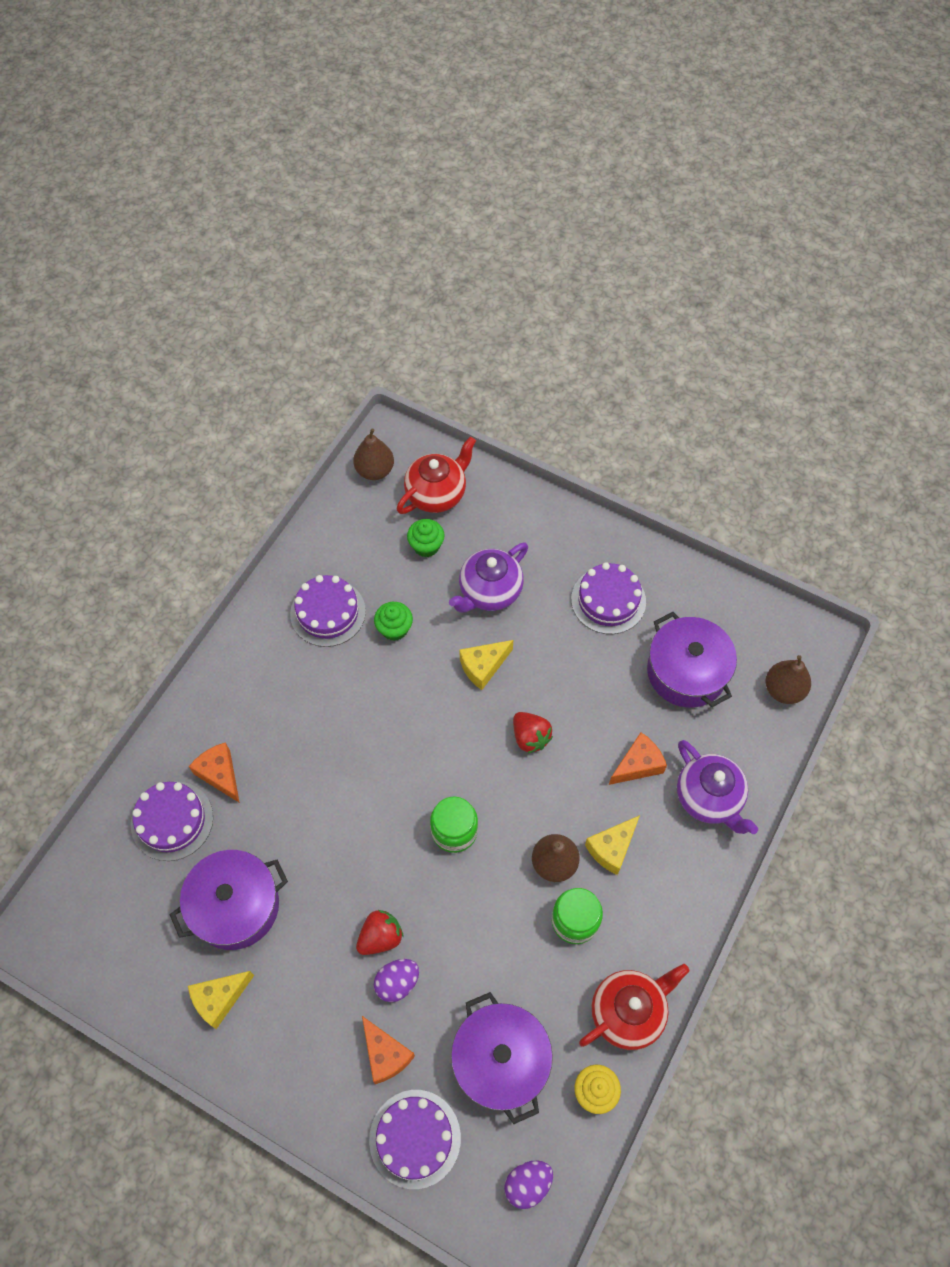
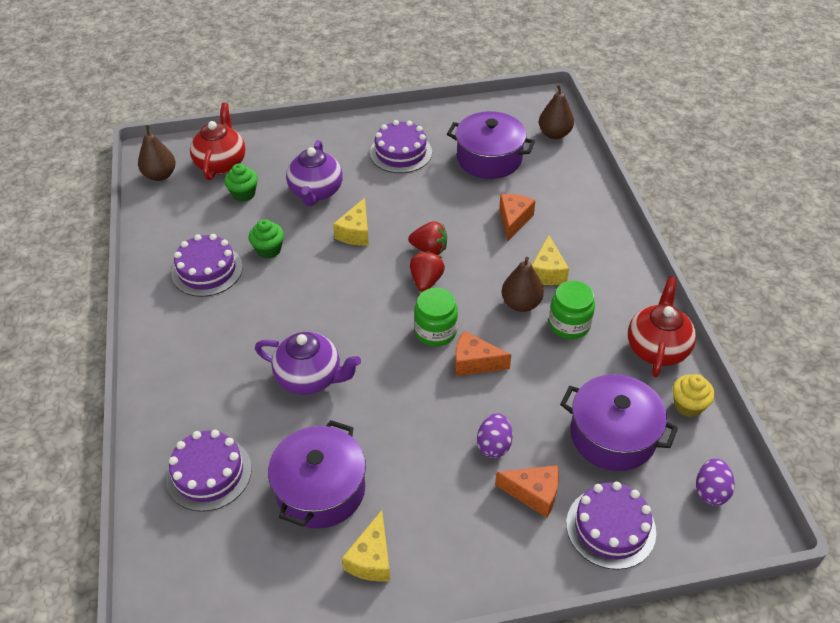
camera: 40 degrees left, 15 degrees down
(220, 774) = (220, 417): orange cheese -> orange cheese (474, 362)
(380, 937) = (452, 427): red strawberry -> red strawberry (426, 281)
(709, 798) = (574, 209): purple teapot -> purple teapot (310, 378)

